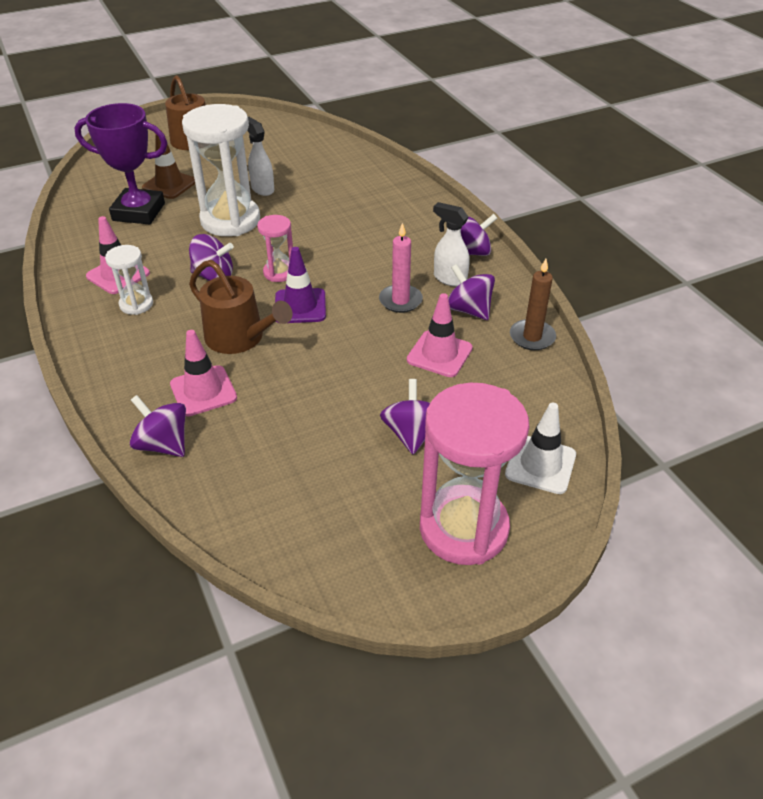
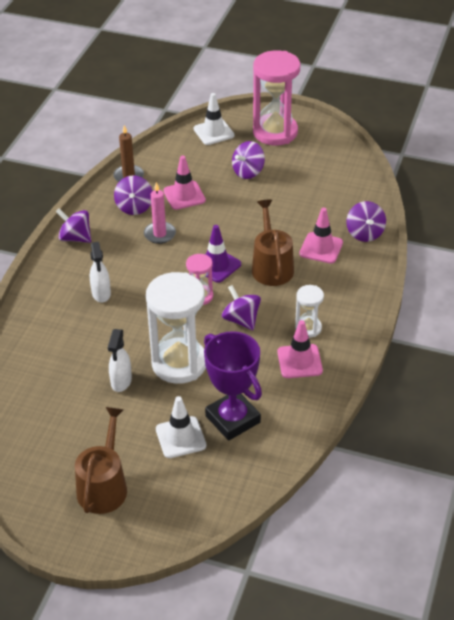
camera: 135 degrees left, 0 degrees up
(169, 185) = (180, 437): brown traffic cone -> white traffic cone
(449, 279) = (114, 230): white spray bottle -> white spray bottle (101, 294)

